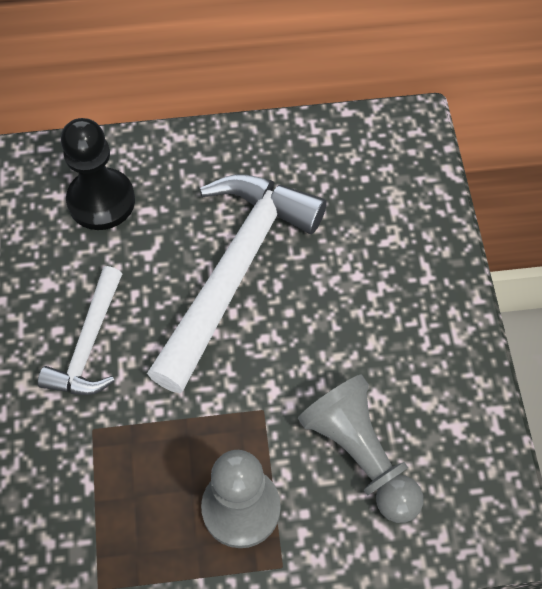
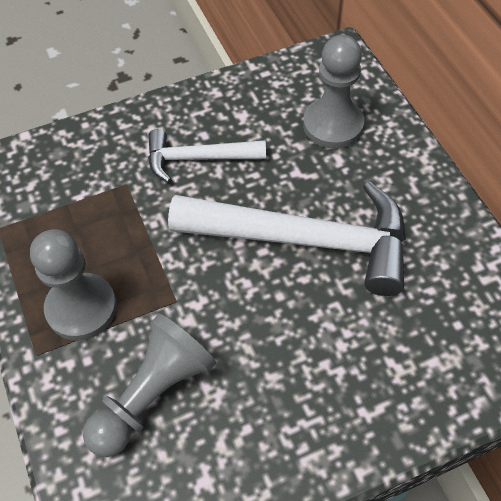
camera: 75 degrees right, 5 degrees down
(101, 201) = (333, 125): black pawn -> grey pawn

